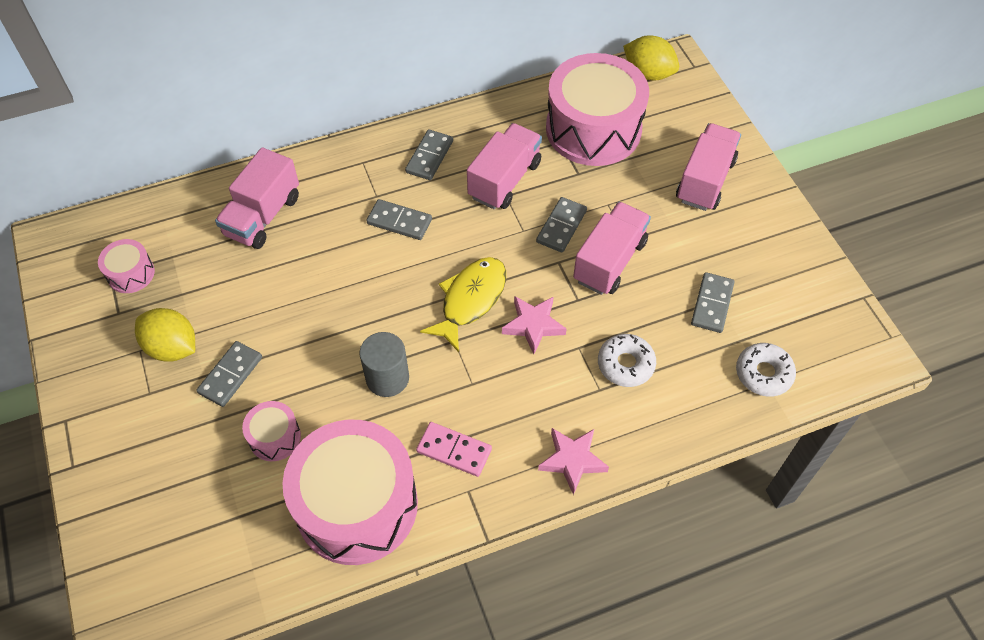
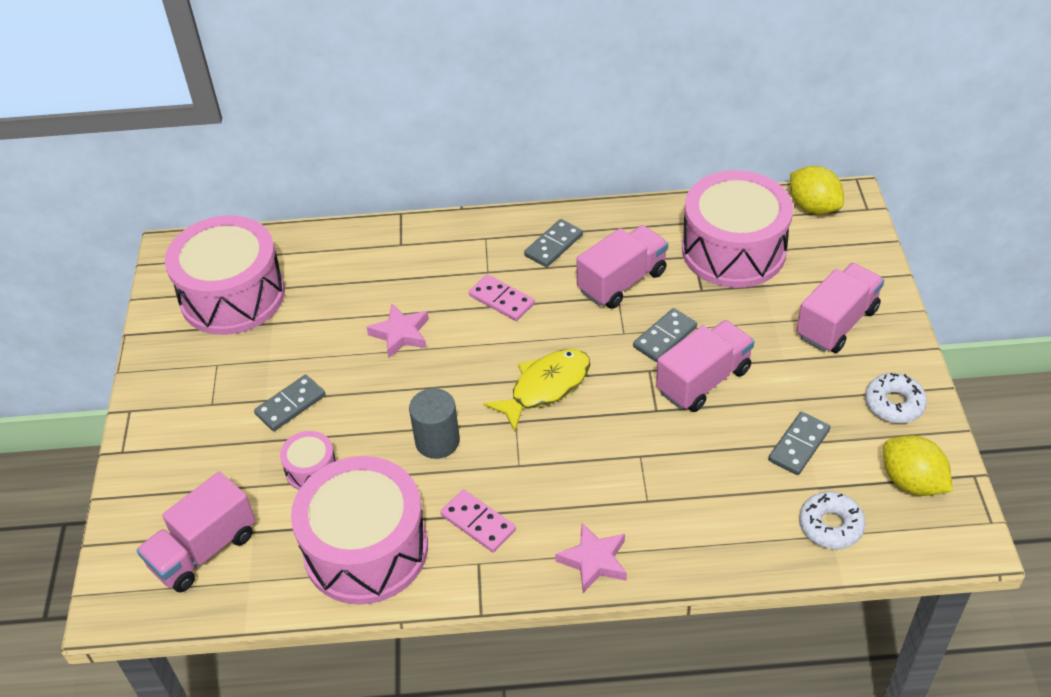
camera: 20 degrees right, 10 degrees down
(131, 273) = (232, 295): pink drum -> pink drum, size x2.27
(172, 347) = (246, 369): yellow lemon -> yellow lemon (911, 482)
(263, 216) = (372, 269): pink truck -> pink truck (204, 550)
(399, 221) = (501, 300): grey domino -> pink domino
(533, 325) = (601, 424): pink star -> pink star (401, 334)
(625, 364) = (683, 483): white donut -> white donut (894, 404)

